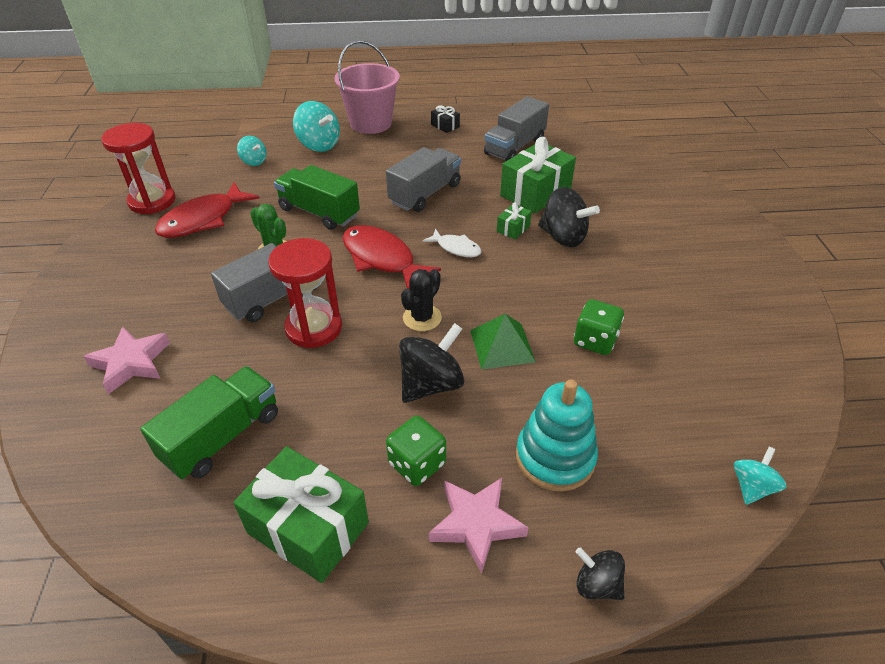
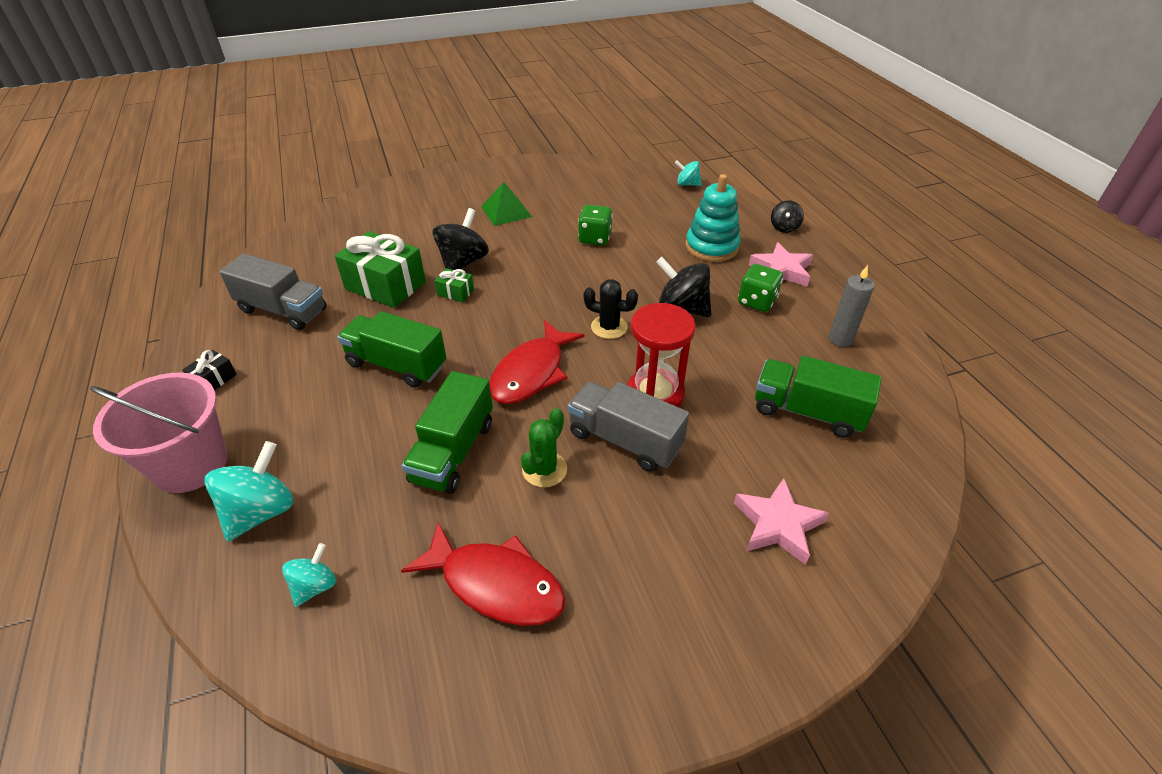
camera: 105 degrees left, 0 degrees up
(152, 201) = (457, 694): red hourglass -> none
(308, 528) = (840, 339): green gift -> grey candle
(425, 194) = (397, 365): grey truck -> green truck
(456, 248) = (498, 324): white fish -> none
(502, 345) = (621, 279): green pyramid -> green pyramid (506, 211)

